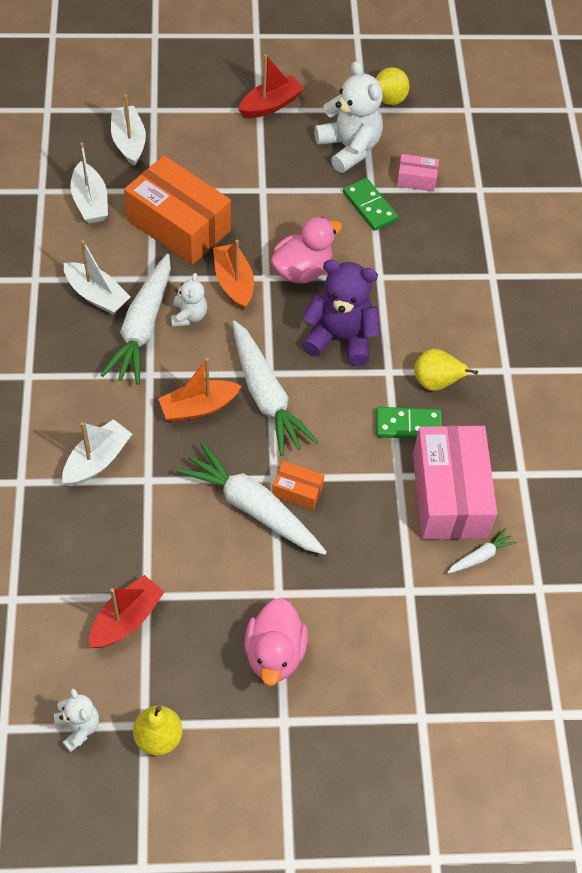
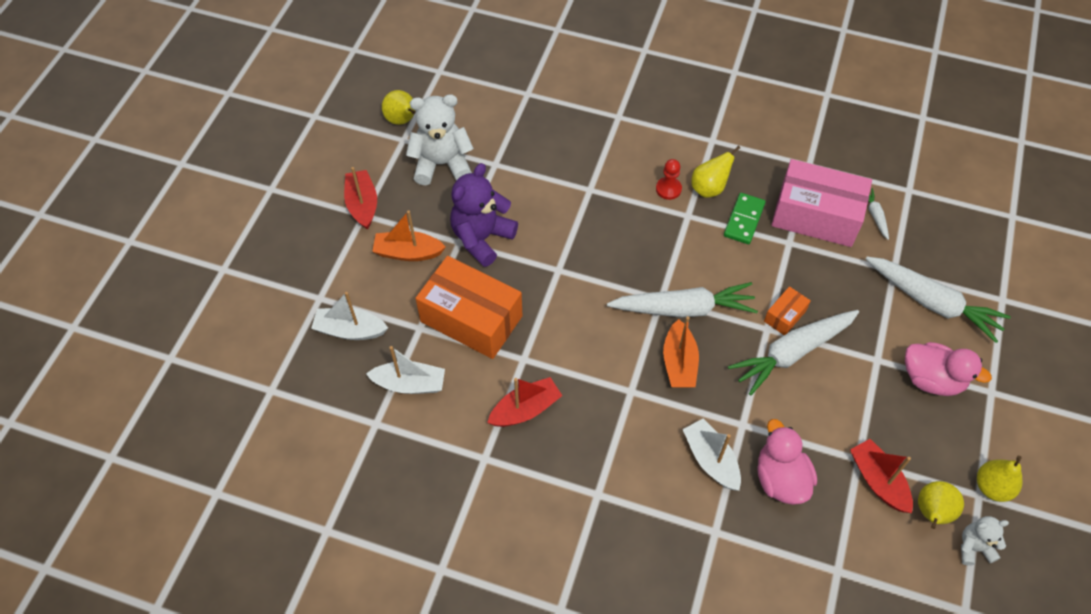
camera: 65 degrees left, 0 degrees up
(96, 295) = (525, 409): white boat -> red boat
(106, 679) = (931, 513): none -> yellow pear
(143, 327) = (577, 381): white carrot -> white carrot (932, 302)
(178, 225) = (471, 319): orange box -> orange box turned 60 degrees clockwise
(188, 316) = (578, 341): white teddy bear -> none
(234, 282) = (554, 295): orange boat -> orange boat (408, 252)
(302, 270) = (561, 241): pink duck -> pink duck (780, 478)
(340, 338) = (642, 237): purple teddy bear -> purple teddy bear (482, 238)
(369, 206) = (513, 171): green domino -> none
(415, 345) = (668, 189): none -> red pawn
(416, 179) = (498, 130): pink box -> none

